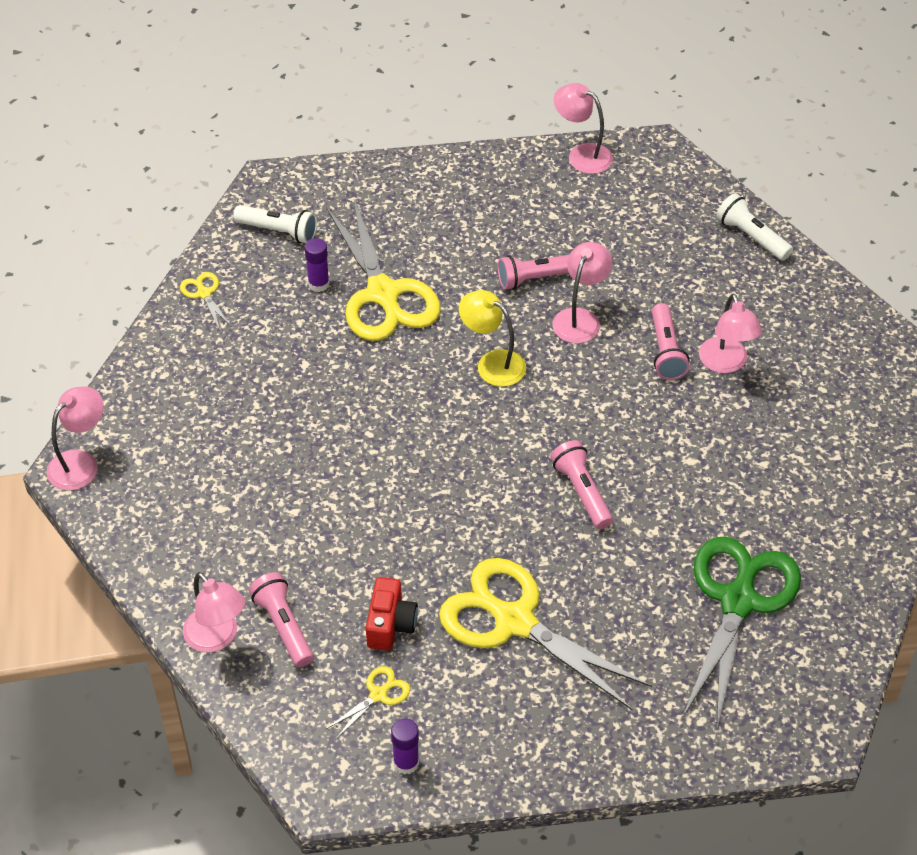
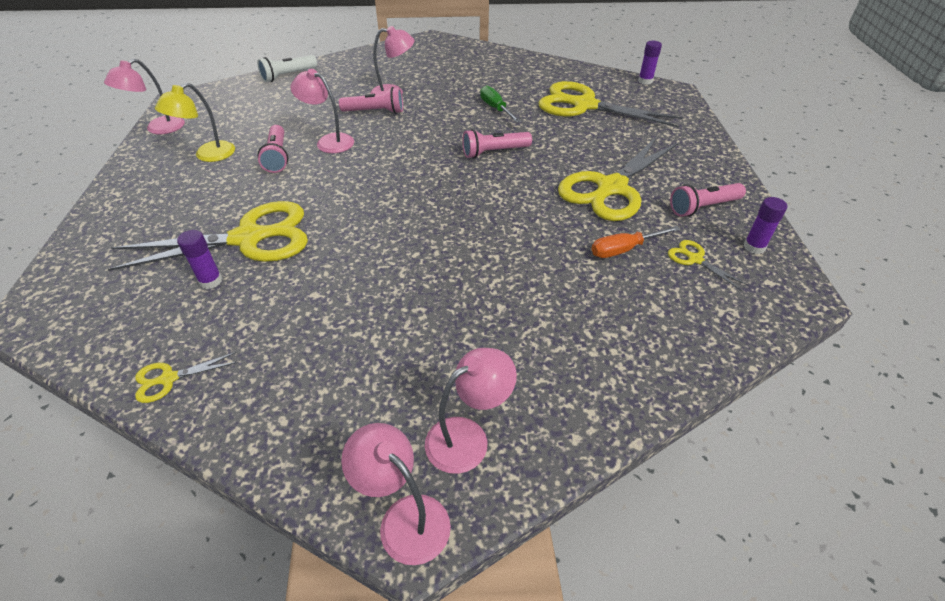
camera: 85 degrees left, 5 degrees down
(217, 638) = (658, 368): pink lamp -> pink lamp (468, 437)
(279, 231) = (113, 310): white flashlight -> none
(284, 626) = (636, 317): pink flashlight -> pink flashlight (703, 207)
(390, 624) = (624, 249): red camera -> orange screwdriver
(492, 363) = (358, 183): yellow lamp -> yellow lamp (208, 155)
(704, 488) = (495, 108): none -> green screwdriver
(738, 601) = (584, 105): green scissors -> yellow scissors
(848, 695) = (645, 81): none -> purple glue stick

